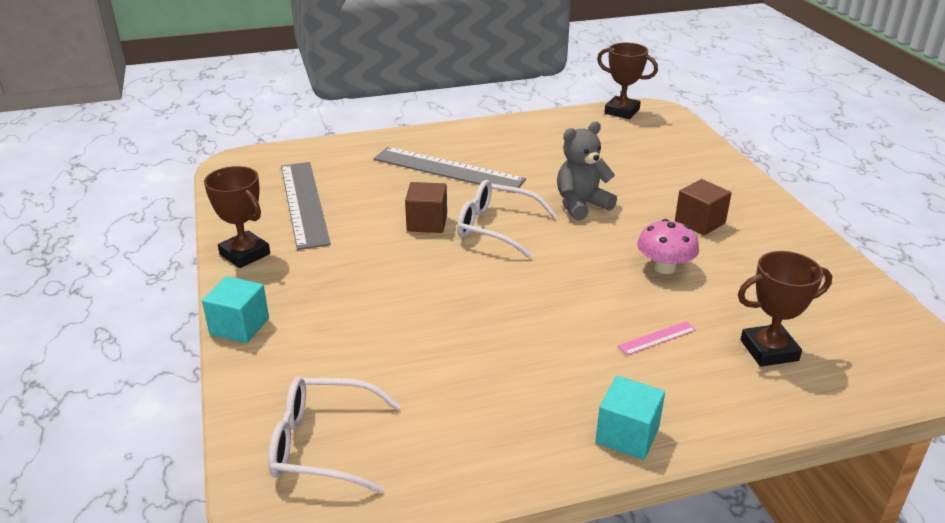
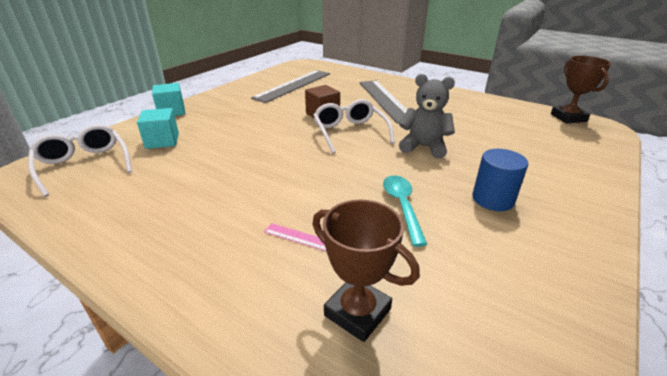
camera: 50 degrees right, 0 degrees up
(245, 254) = (232, 91): brown trophy -> none
(627, 435) = (159, 271): turquoise cube -> turquoise cube (162, 141)
(664, 267) = (402, 206): pink mushroom -> turquoise spoon
(699, 222) = (493, 199): brown cube -> blue cylinder

